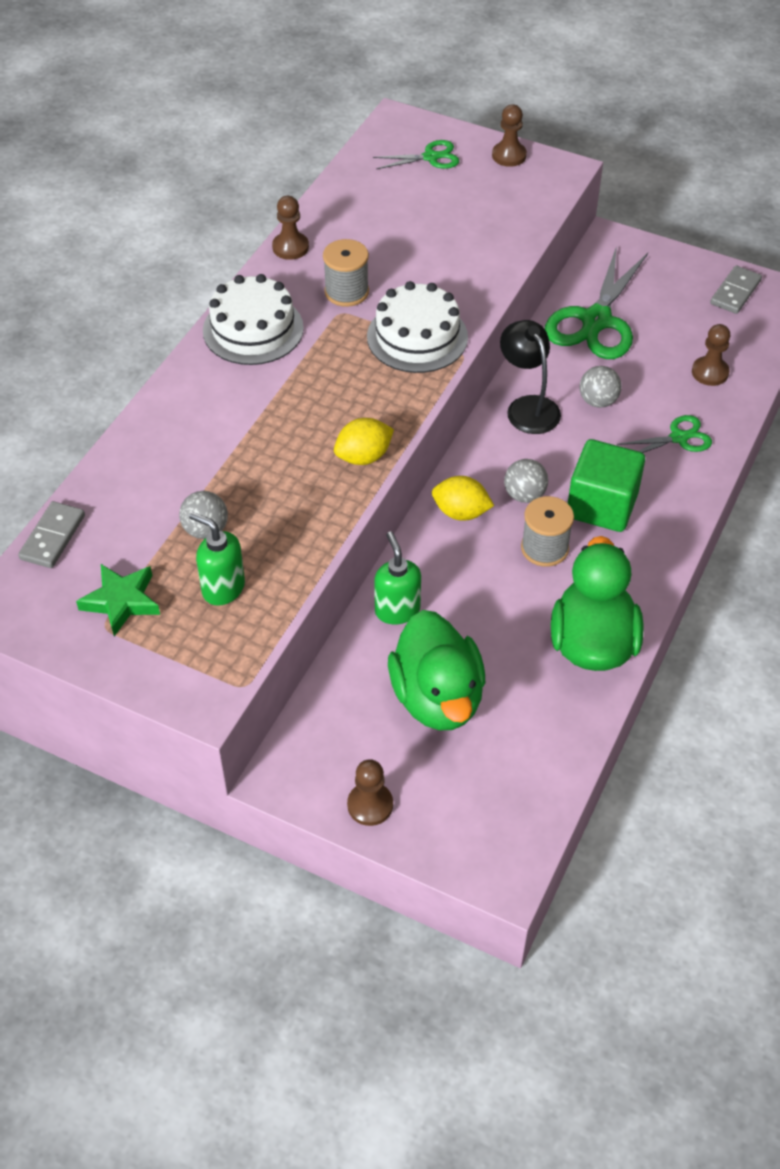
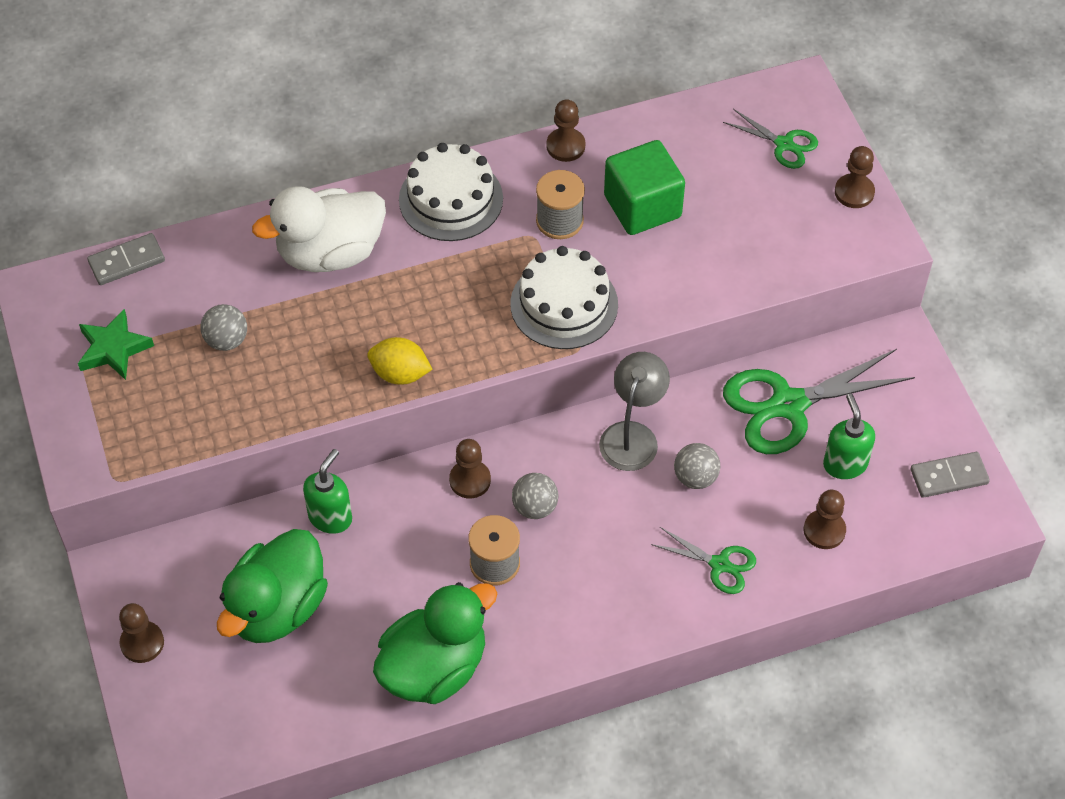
camera: 45 degrees right, 5 degrees up
(209, 420) = (330, 253): none -> white duck
(223, 588) = (186, 395): green soap dispenser -> green soap dispenser (845, 464)
(461, 512) = (470, 480): yellow lemon -> brown pawn
(528, 407) = (632, 435): black lamp -> grey lamp
(601, 505) = (582, 567): green cube -> green cube (642, 206)

